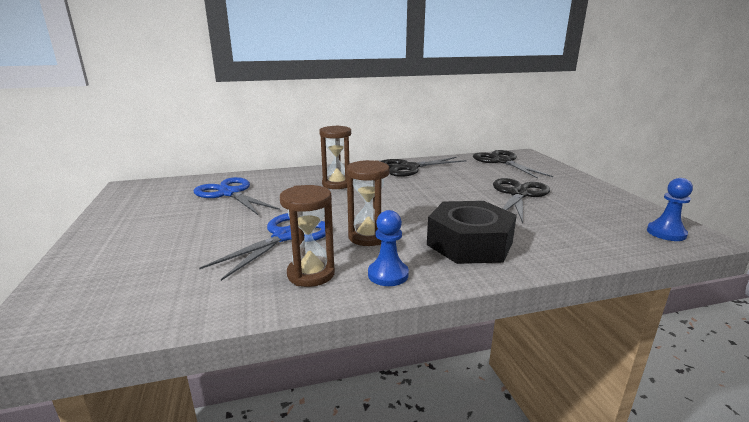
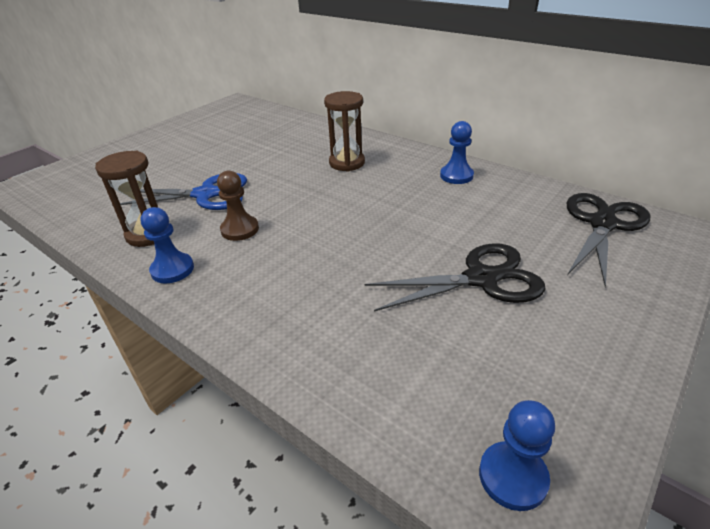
camera: 55 degrees right, 15 degrees up
(230, 193) = (264, 135): blue scissors -> none
(368, 237) = (240, 229): brown hourglass -> brown pawn
(409, 168) = (456, 176): black scissors -> blue pawn
(469, 243) = (279, 291): black nut -> none

